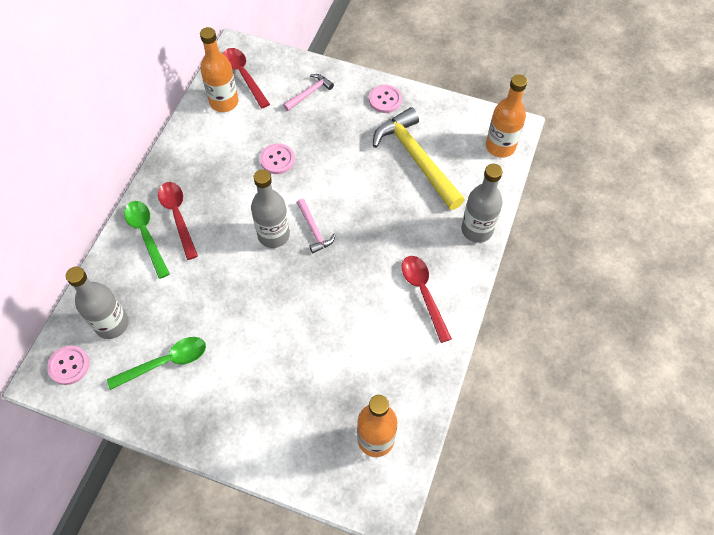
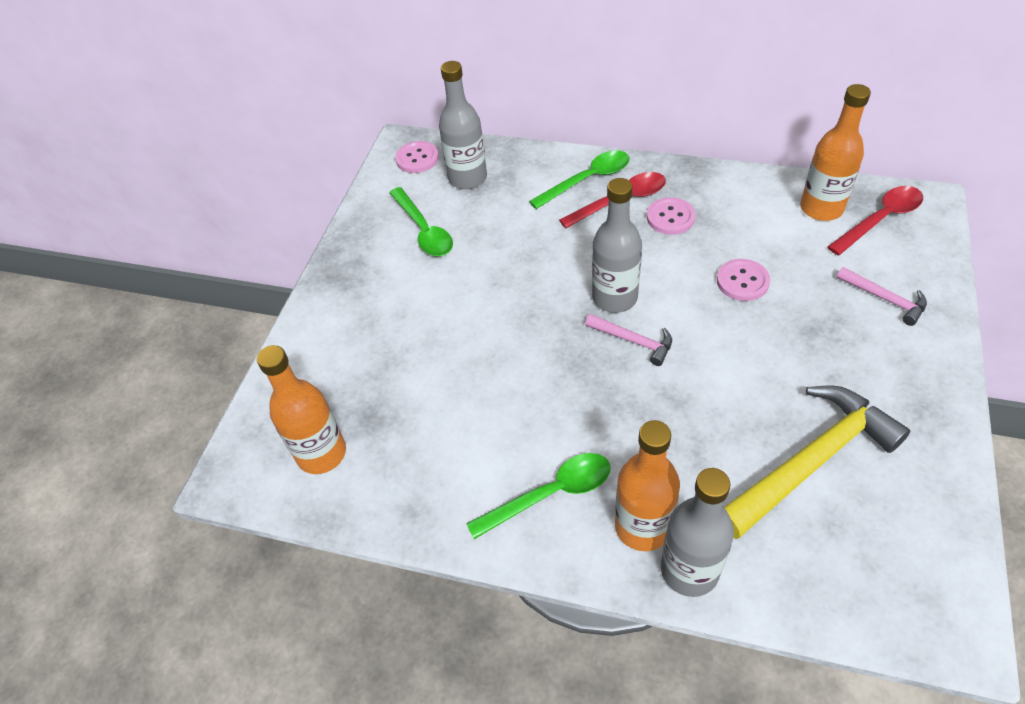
camera: 90 degrees right, 10 degrees down
(314, 230) = (633, 341): pink hammer -> pink hammer turned 120 degrees counterclockwise
(385, 100) = (921, 401): pink button -> pink button (670, 217)
(423, 293) = (550, 494): red spoon -> green spoon
(500, 146) = (895, 605): orange bottle -> orange bottle (642, 526)

